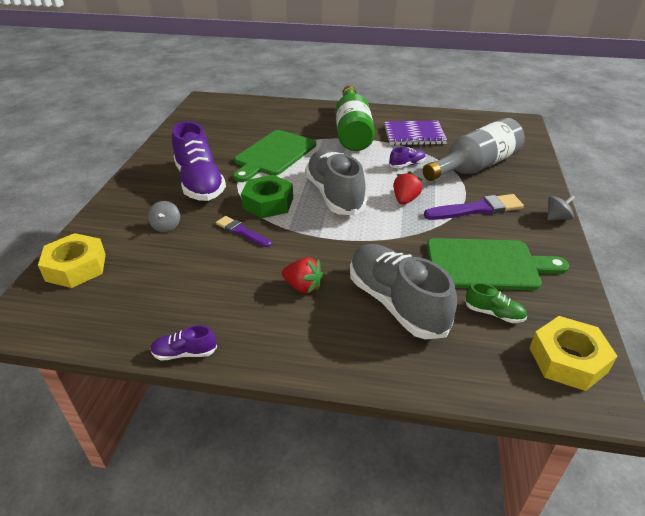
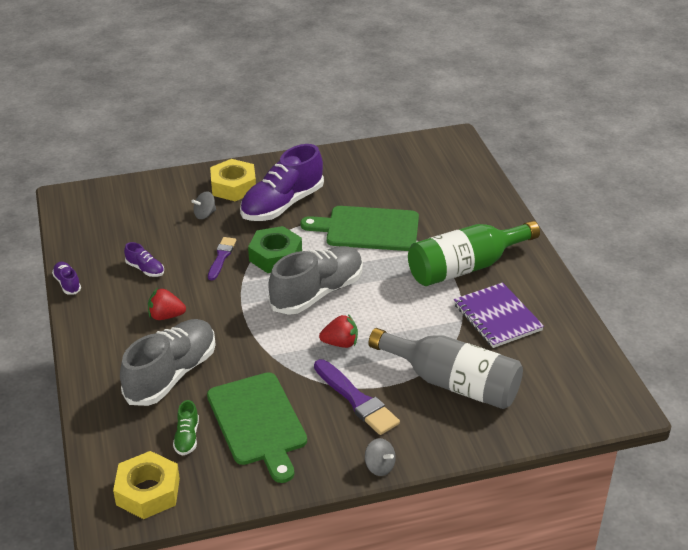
camera: 65 degrees right, 0 degrees up
(76, 267) = (130, 195): yellow nut -> yellow nut (233, 186)
(303, 287) = (166, 316): red strawberry -> red strawberry turned 90 degrees clockwise
(407, 165) = (417, 328): purple shoe -> purple shoe (145, 269)

